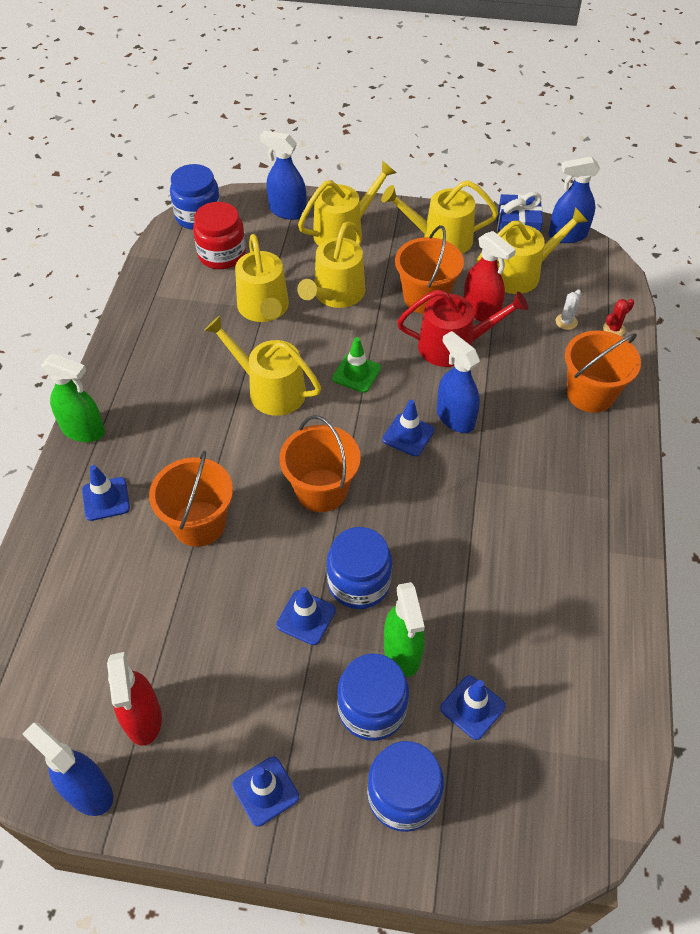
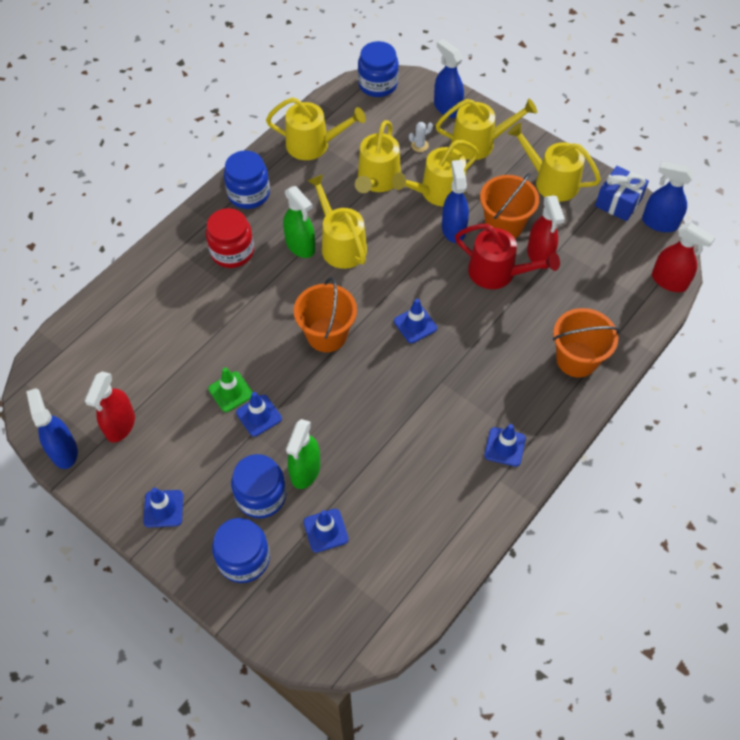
camera: 30 degrees right, 5 degrees up
(83, 430) = (198, 216): green spray bottle -> green spray bottle (300, 246)
(106, 499) = (183, 271): blue traffic cone -> blue traffic cone (505, 447)
(199, 523) = (232, 318): orange bucket -> none
(222, 254) = (375, 123): red jar -> red jar (232, 251)
(356, 373) = (410, 261): green traffic cone -> green traffic cone (231, 392)
(359, 582) = (308, 410): blue jar -> blue jar (249, 194)
(455, 417) = (458, 328): blue spray bottle -> blue spray bottle (453, 229)
(521, 273) = (595, 238): yellow watering can -> yellow watering can (313, 144)
(566, 322) = (601, 294): white cactus -> white cactus (419, 145)
(614, 329) = (636, 317): red cactus -> none
(616, 283) = (669, 281): none -> red spray bottle

